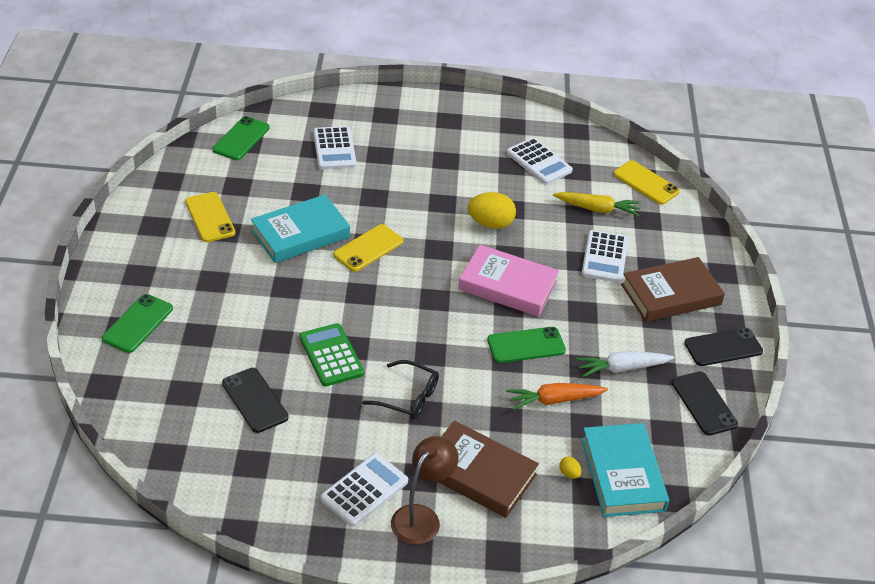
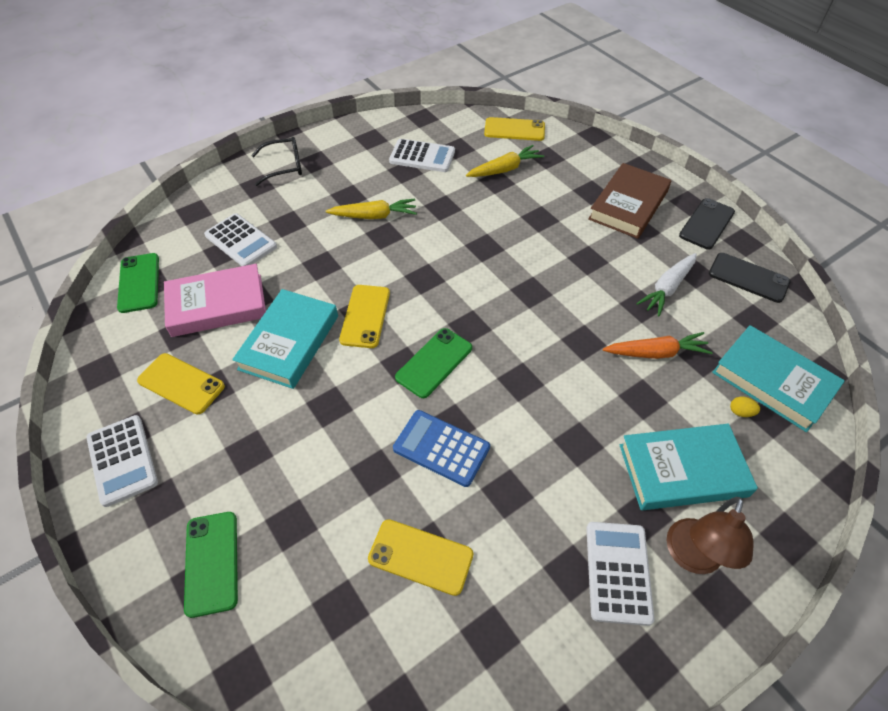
camera: 35 degrees left, 10 degrees up
(254, 400) = (420, 557): black phone -> yellow phone
(331, 355) = (441, 448): green calculator -> blue calculator
(408, 397) = (549, 439): black glasses -> black glasses (284, 166)
(421, 517) = (691, 557): brown lamp -> brown lamp turned 150 degrees counterclockwise
(449, 185) = (374, 216): none -> yellow carrot
(478, 474) = (682, 470): brown book -> turquoise book
(490, 224) = (441, 229): yellow egg -> none
(507, 286) = (512, 275): pink book -> pink book (217, 305)
(526, 345) = (582, 318): green phone -> green phone (434, 362)
(554, 400) = (656, 353): orange carrot -> orange carrot turned 135 degrees counterclockwise
(604, 257) = (552, 204): white calculator -> white calculator (122, 460)

